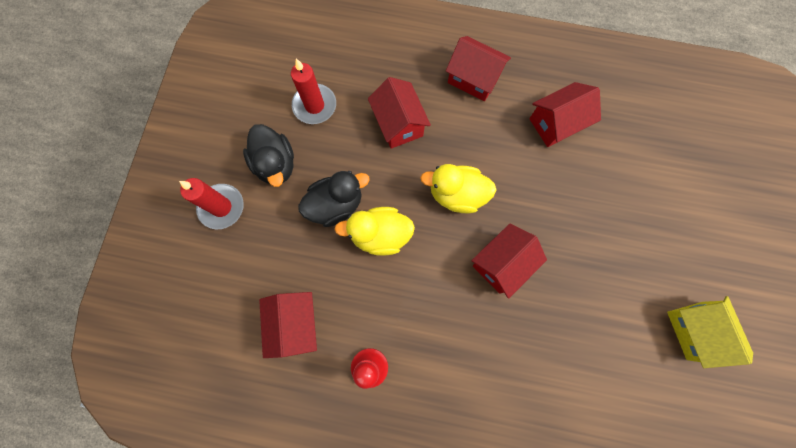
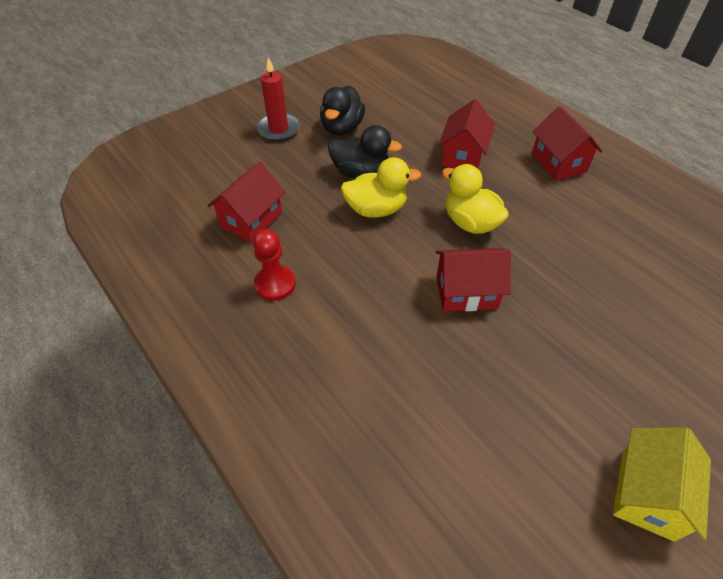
camera: 40 degrees right, 25 degrees down
(314, 106) = (406, 114): red candle -> none
(380, 235) = (376, 209): yellow duck -> yellow duck turned 135 degrees clockwise
(556, 124) = (616, 230): red house -> none

